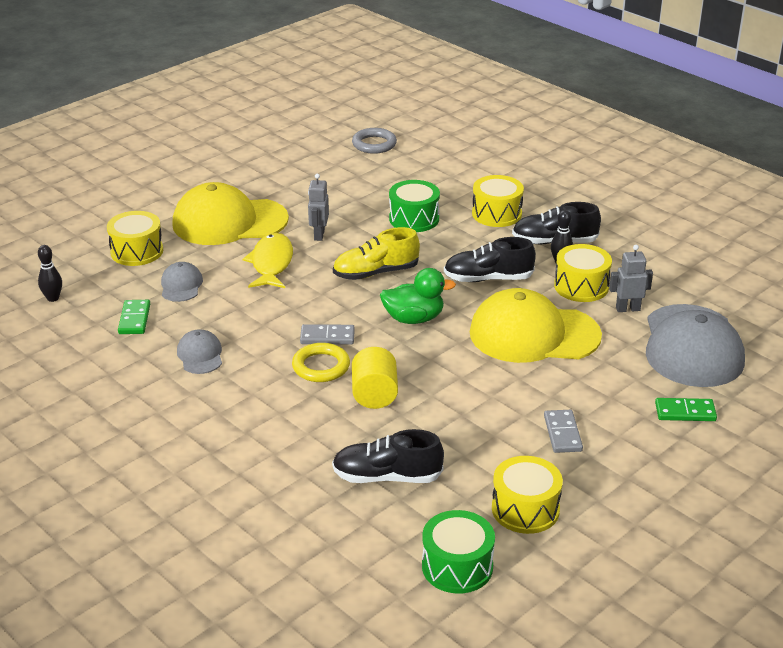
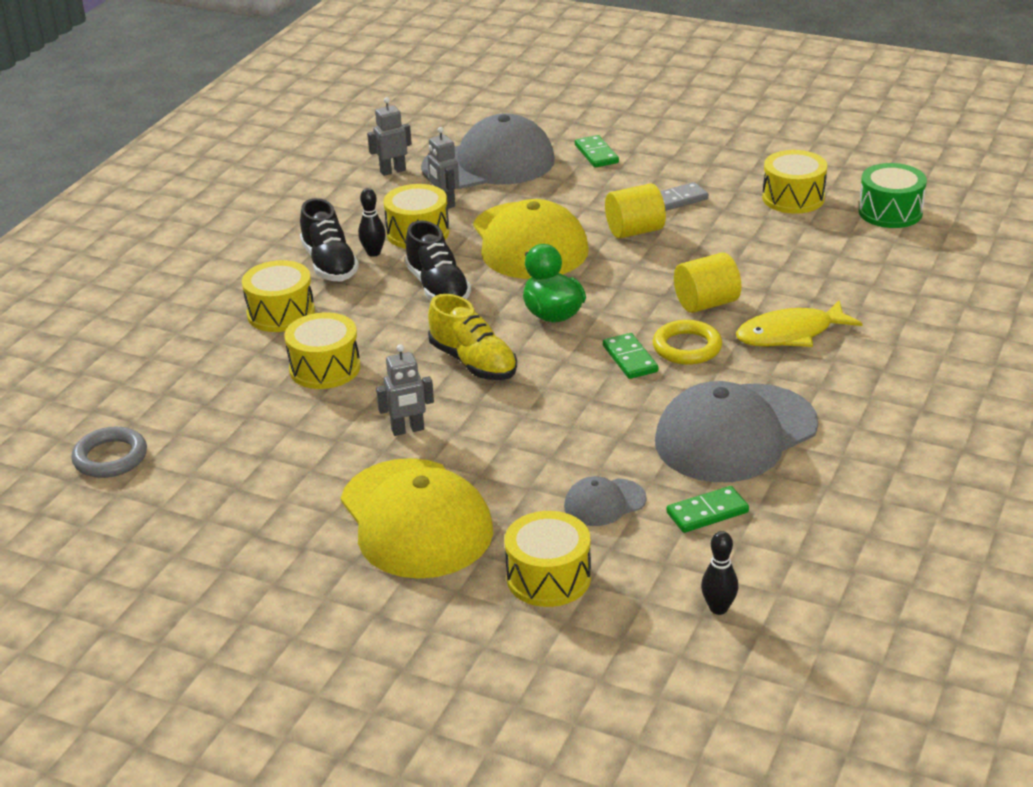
camera: 110 degrees left, 0 degrees up
(200, 355) = (735, 434): grey cap -> grey cap, size x2.17
(271, 263) = (502, 446): yellow fish -> yellow fish (790, 334)
(327, 337) = (630, 359): grey domino -> green domino
(387, 477) = (818, 267): black shoe -> none
(414, 219) = (325, 368): green drum -> yellow drum
(518, 392) = (635, 231): none -> yellow cylinder
(702, 295) = (392, 171): none -> grey robot

